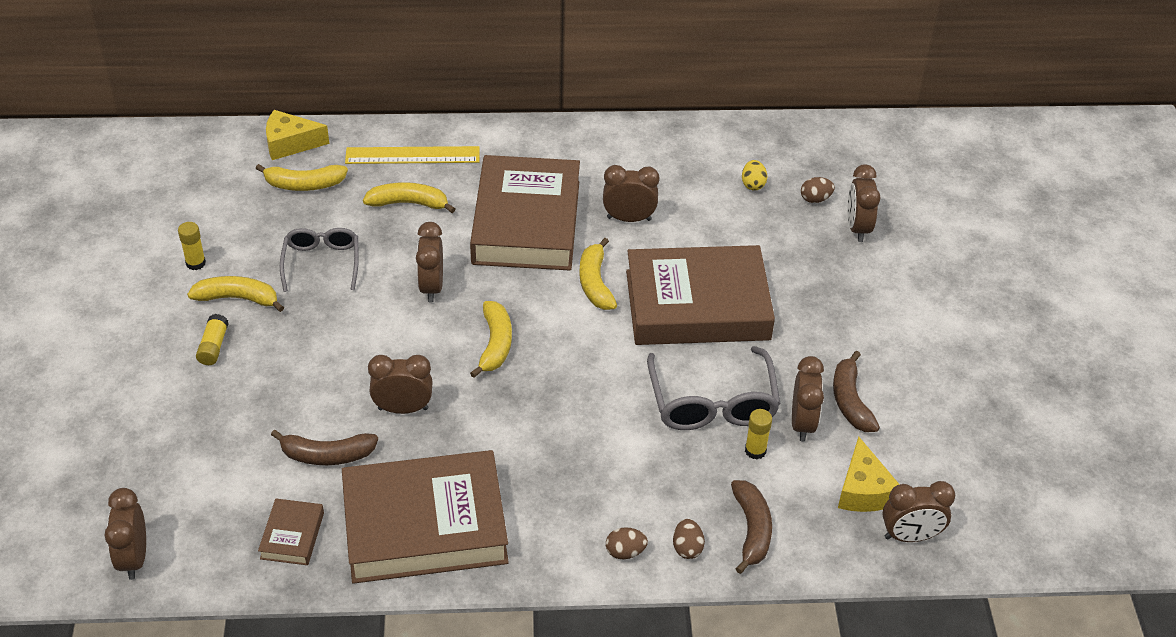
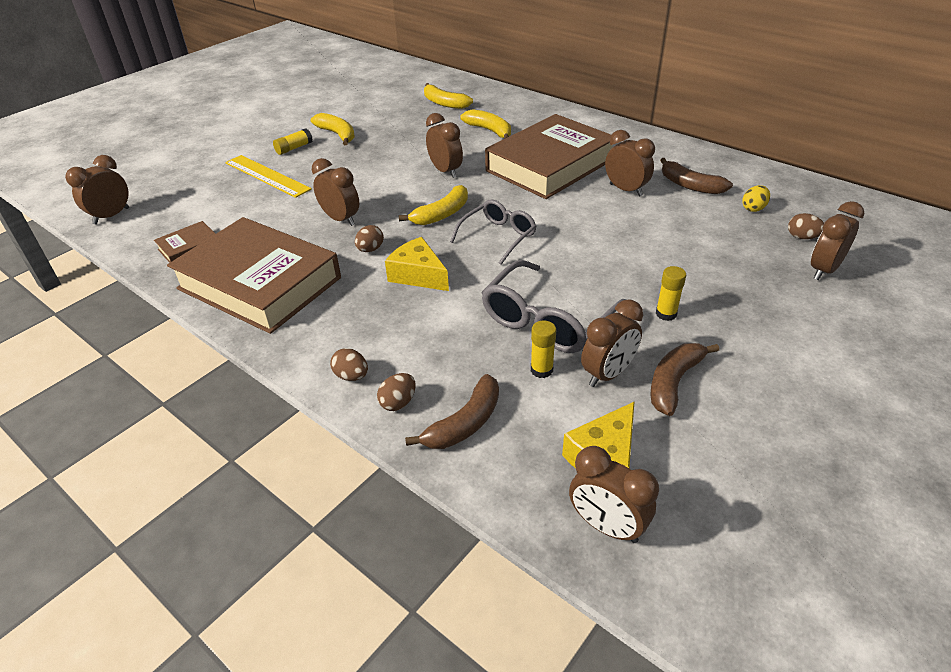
camera: 45 degrees right, 5 degrees down
(195, 263) = (341, 113): yellow glue stick -> yellow glue stick (666, 314)
(290, 143) = (463, 86): yellow cheese -> yellow cheese (418, 275)
(321, 262) = (402, 137): grey glasses -> grey glasses (498, 236)
(327, 455) = (267, 220): brown banana -> brown banana (690, 185)
(412, 155) = (523, 112): yellow ruler -> yellow ruler (267, 176)
(431, 287) = (445, 171): brown clock -> brown clock turned 105 degrees clockwise
(479, 425) = (370, 249): none -> brown egg
(595, 283) = (554, 212): yellow banana -> none
(697, 305) = (615, 256): brown book -> none

